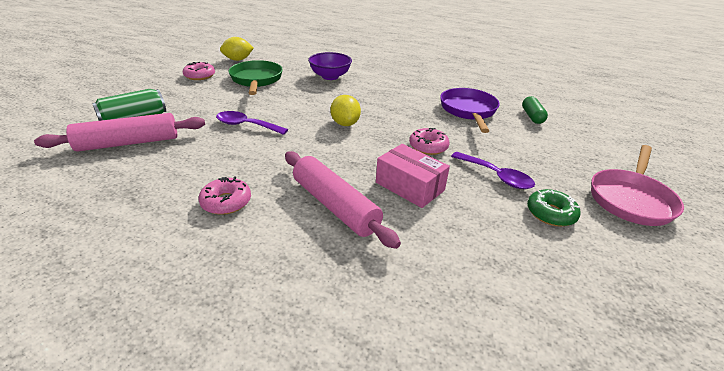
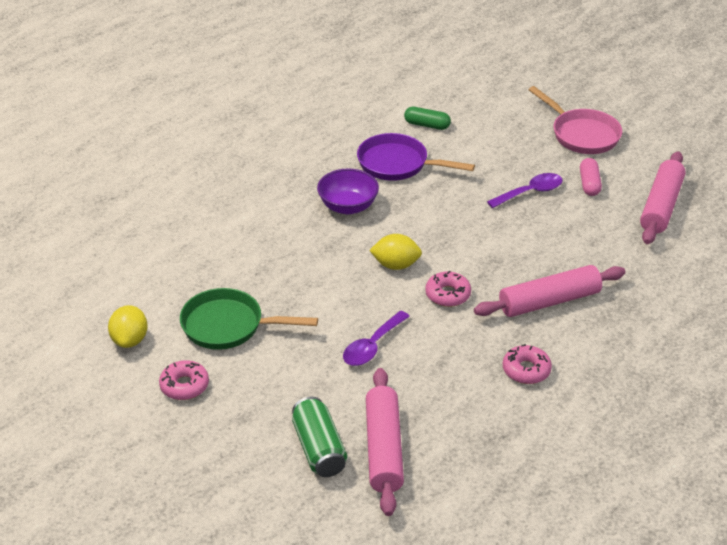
camera: 70 degrees left, 5 degrees up
(330, 76) = (247, 252): purple bowl -> purple bowl (348, 206)
(410, 186) = (532, 249): pink box -> none
(428, 147) = (466, 217): pink donut -> pink donut (447, 294)
(550, 213) = (589, 184): green donut -> pink capsule
(571, 281) = (661, 206): none -> pink rolling pin

